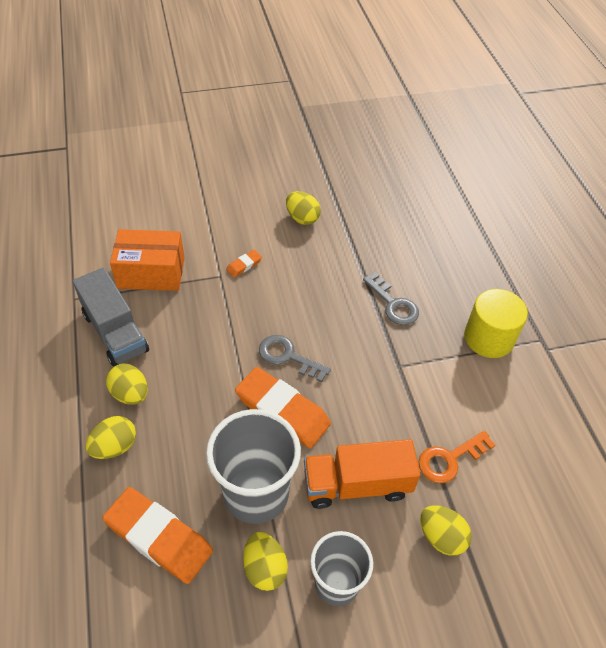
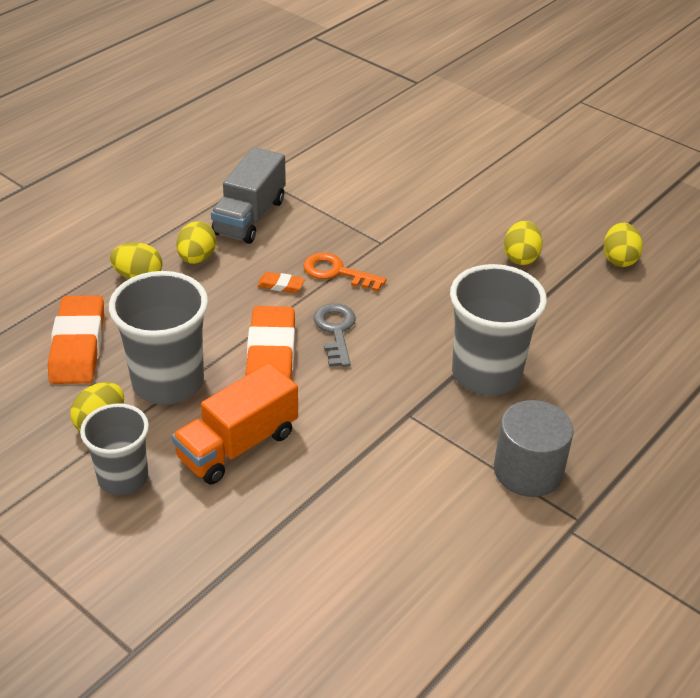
camera: 55 degrees right, 10 degrees down
(151, 272) = (336, 202): orange box -> none
(244, 265) = (412, 250): orange eraser -> orange eraser (281, 285)
(357, 484) = (237, 445): orange truck -> orange truck turned 90 degrees counterclockwise
(393, 304) = (486, 374): grey key -> grey cup
(441, 537) = (233, 534): yellow egg -> yellow egg (619, 259)
(450, 459) = (332, 503): orange key -> orange key (337, 272)
(488, 338) = (528, 471): yellow cylinder -> grey cylinder

